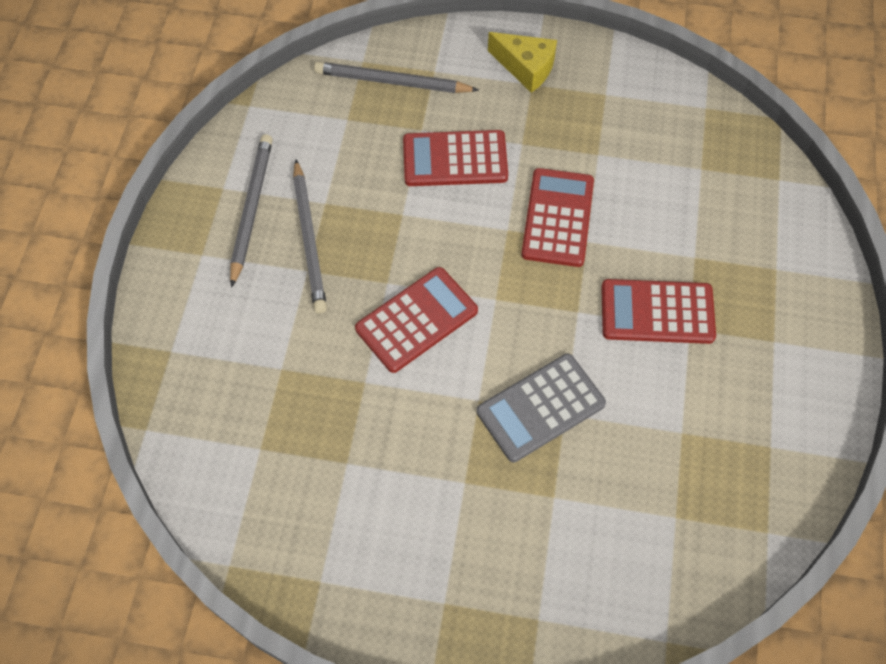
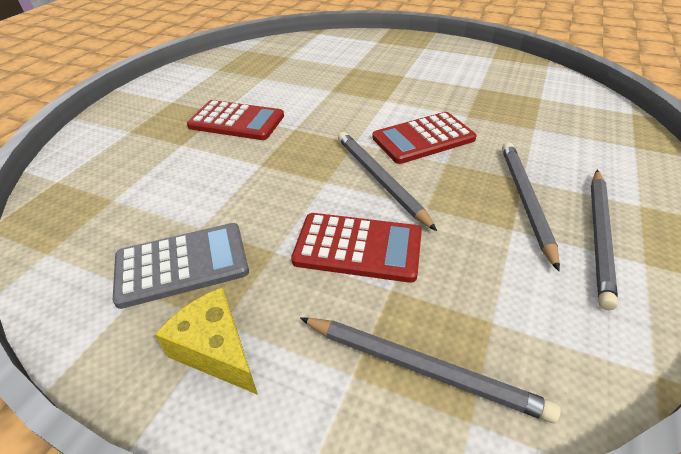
camera: 165 degrees left, 20 degrees down
(453, 242) = (380, 180): none -> grey pencil
(540, 407) = (345, 93): grey calculator -> grey calculator (182, 265)
(558, 218) = (275, 183): red calculator -> none

